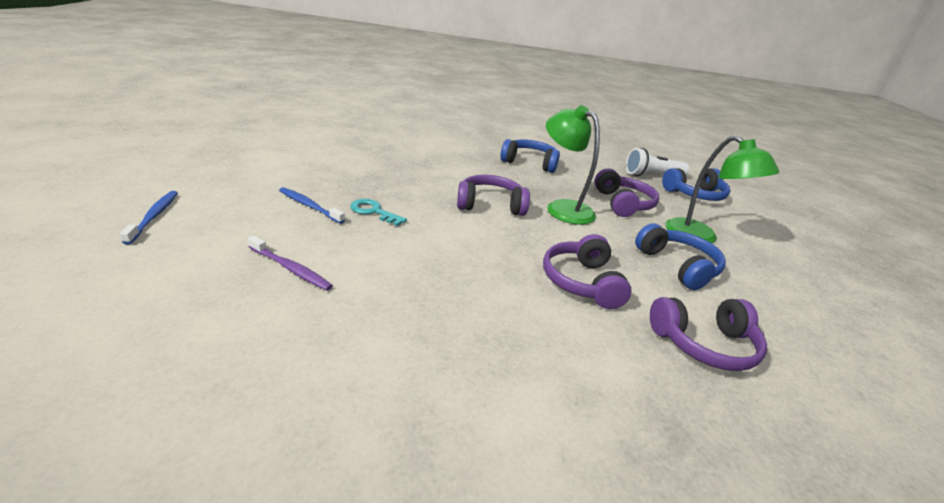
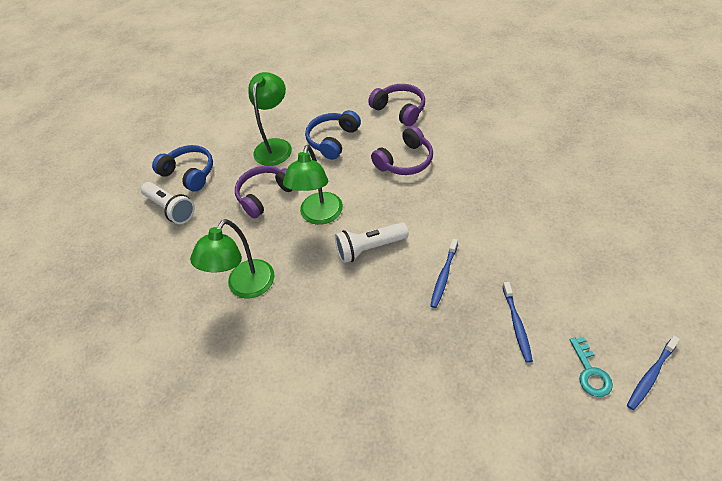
camera: 120 degrees left, 20 degrees up
(291, 269) = (567, 257): purple toothbrush -> none
(373, 211) = (470, 289): turquoise key -> turquoise key (590, 372)
(406, 211) = (443, 276): none -> blue toothbrush
(490, 205) = (370, 248): purple headphones -> white flashlight
(530, 163) = (245, 287): blue headphones -> green lamp

